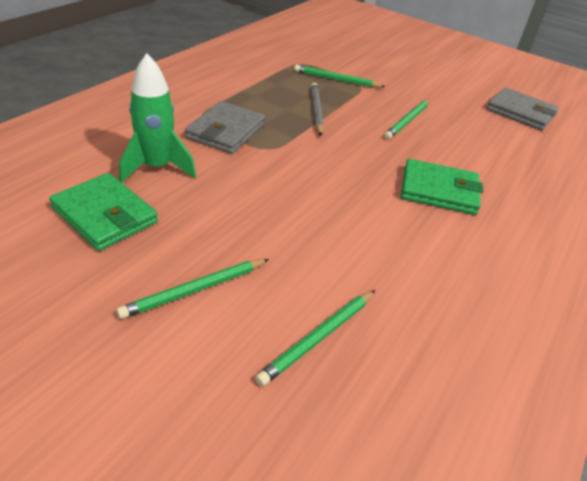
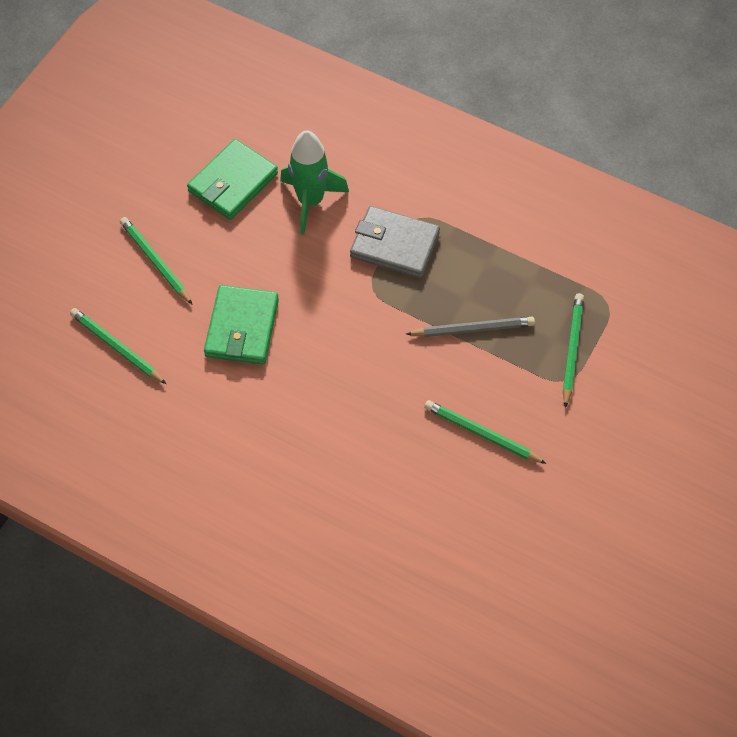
camera: 90 degrees right, 20 degrees up
(439, 191) = (331, 455): green wallet -> green wallet (242, 328)
(520, 112) = (561, 593): grey wallet -> none

